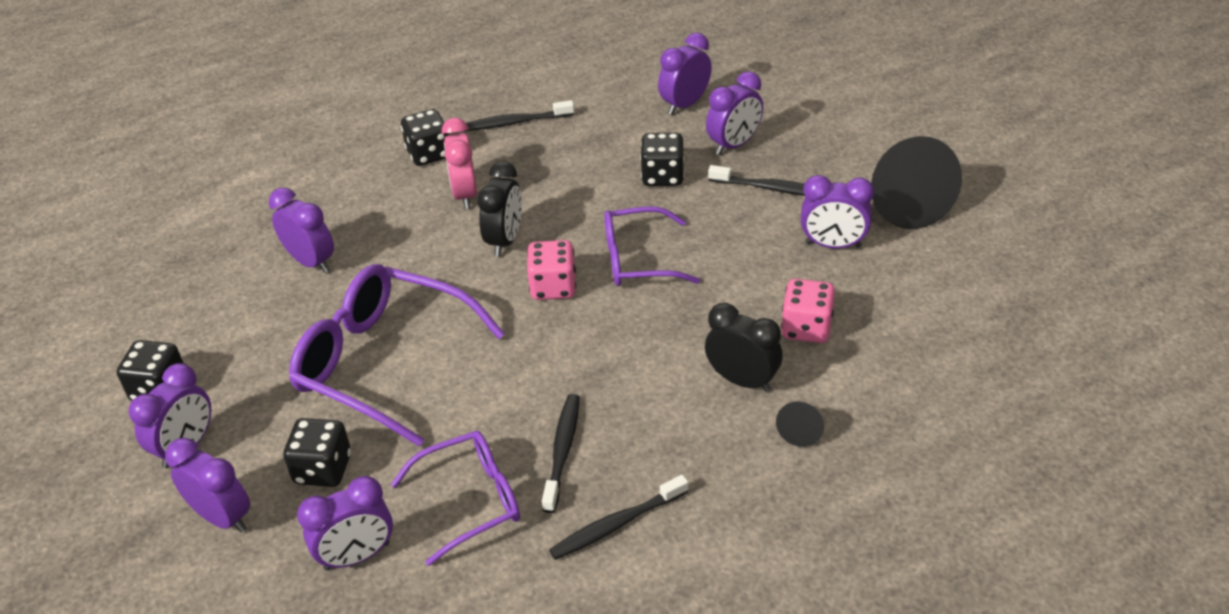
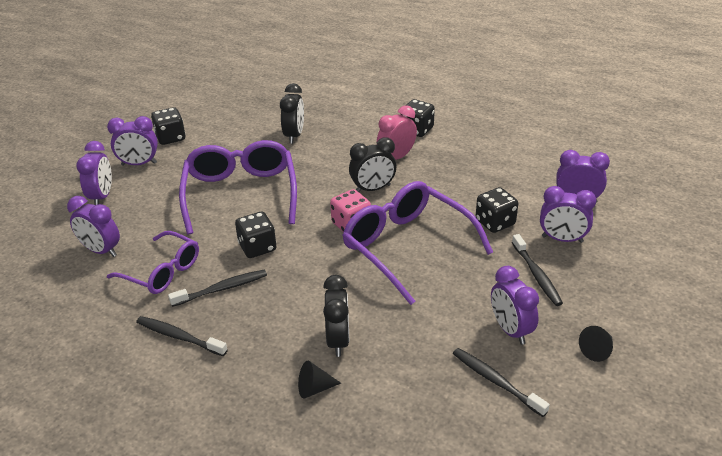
camera: 55 degrees right, 5 degrees down
(311, 262) = (294, 135): purple clock -> black clock
(323, 469) = (152, 211): black dice -> black dice (257, 247)
(516, 122) = (478, 145): black toothbrush -> black toothbrush (496, 381)
(637, 259) = (407, 247): purple glasses -> purple glasses, size x1.61
(806, 328) = (413, 351): pink dice -> none
(904, 203) = (597, 350): black cone -> black cone, size x0.44

